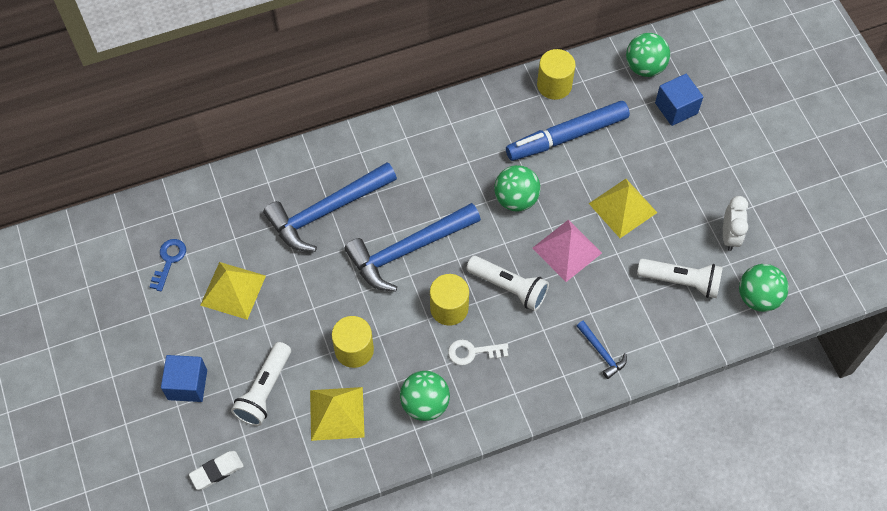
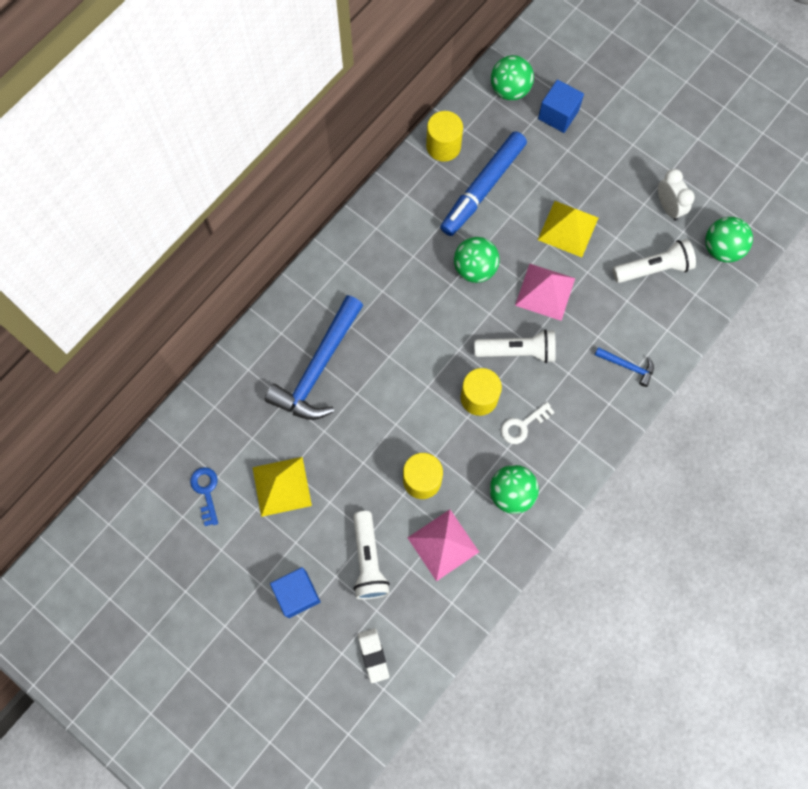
camera: 30 degrees left, 10 degrees up
(217, 471) = (373, 655): white eraser -> white eraser turned 45 degrees counterclockwise
(337, 413) = (443, 544): yellow pyramid -> pink pyramid
(408, 250) = (412, 364): blue hammer -> none

